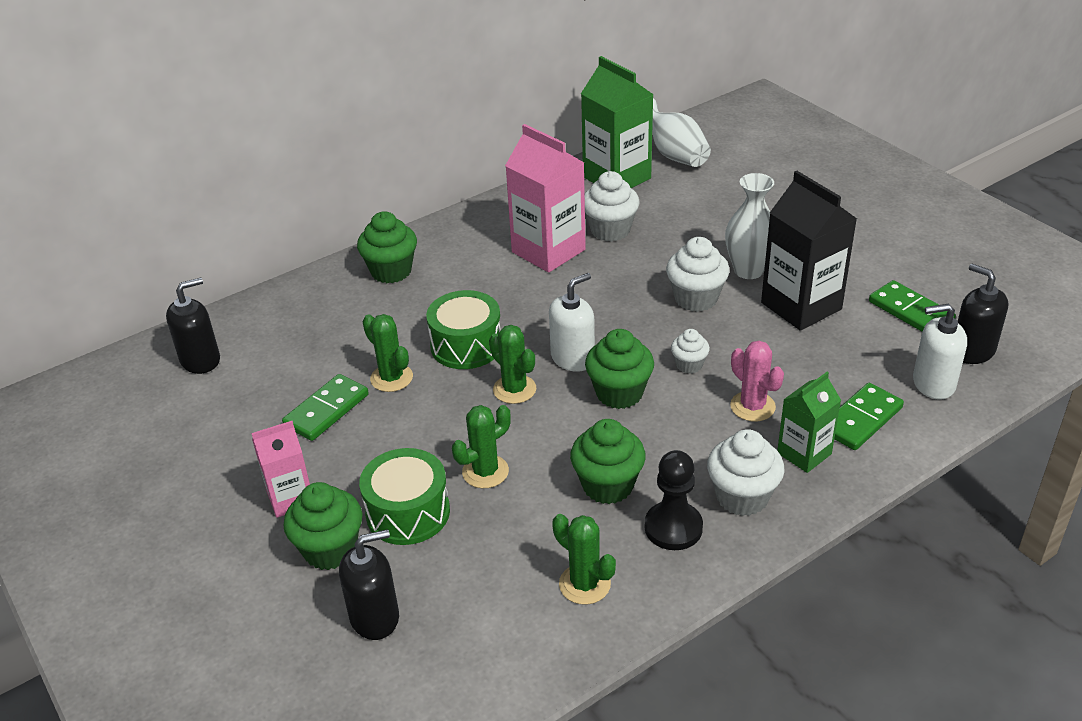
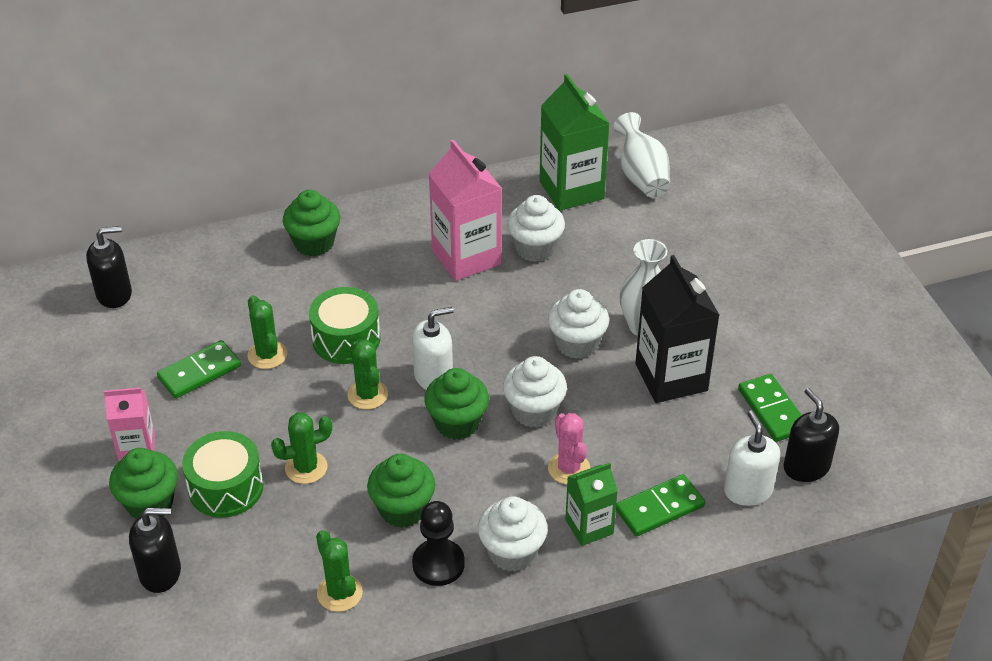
camera: 15 degrees right, 5 degrees up
(689, 365) = (534, 411): white cupcake -> white cupcake, size x1.73
(933, 384) = (748, 490): white soap dispenser -> white soap dispenser turned 60 degrees clockwise

